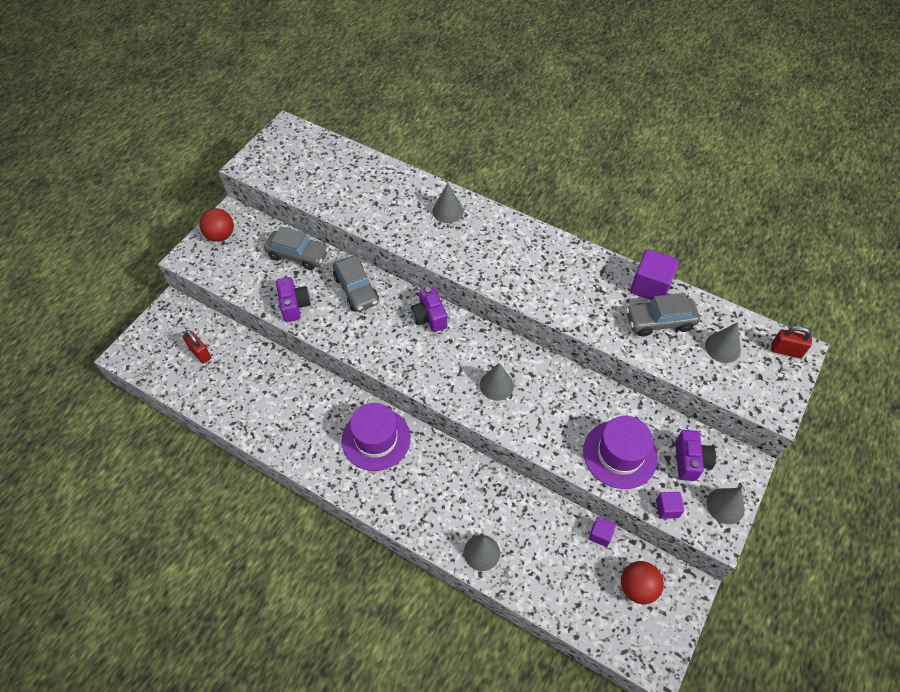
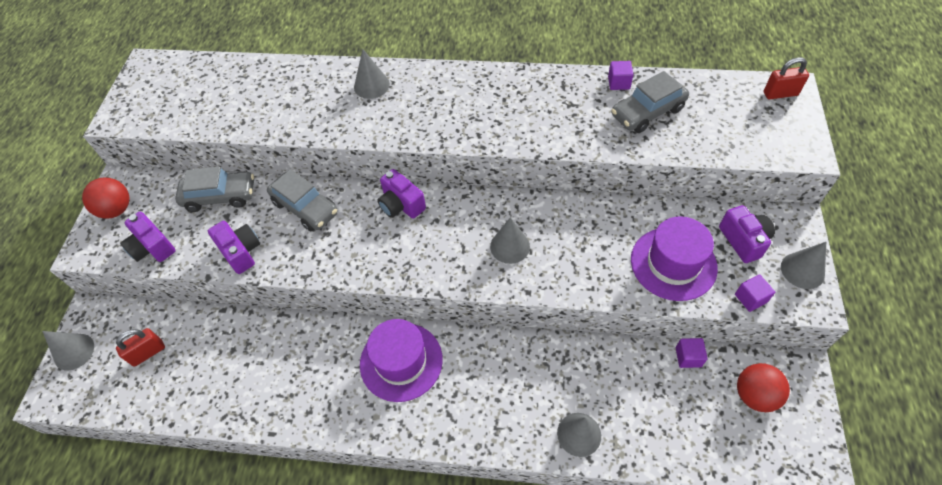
camera: 20 degrees left, 0 degrees up
(200, 353) = (148, 353): red padlock -> red padlock turned 60 degrees counterclockwise
(234, 276) = (152, 247): none -> purple camera
(650, 286) = (618, 83): purple cube -> purple cube, size x0.54
(722, 347) = (721, 113): grey cone -> grey cone (74, 351)

